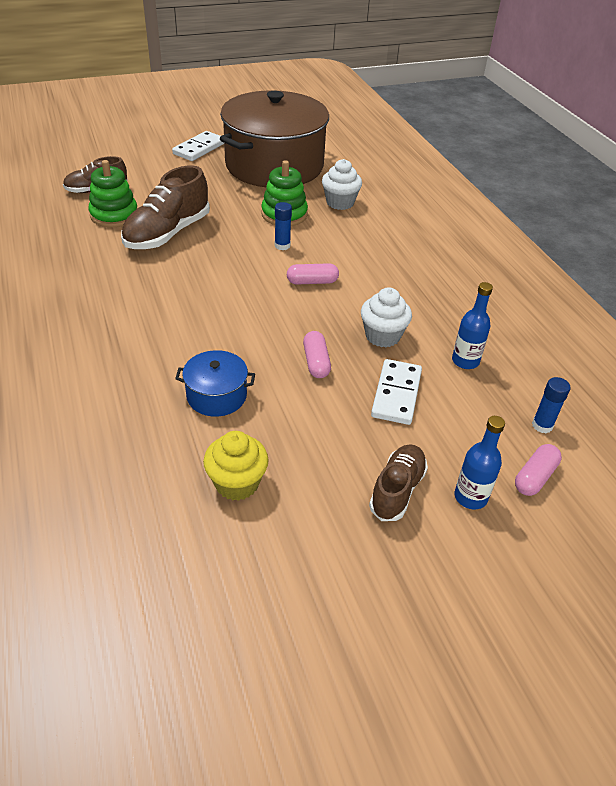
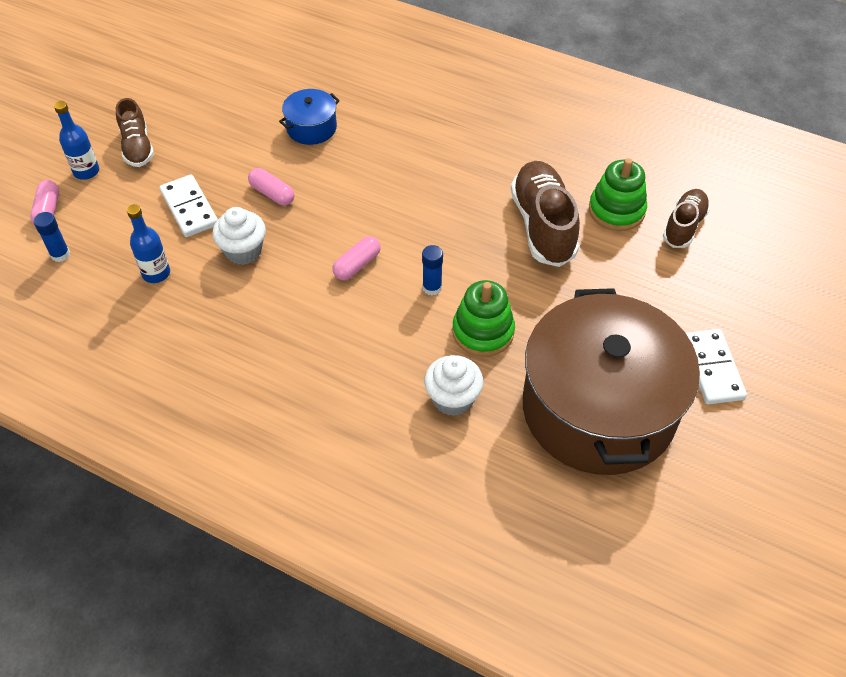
camera: 140 degrees right, 10 degrees up
(237, 483) = (238, 93): yellow cupcake -> none

